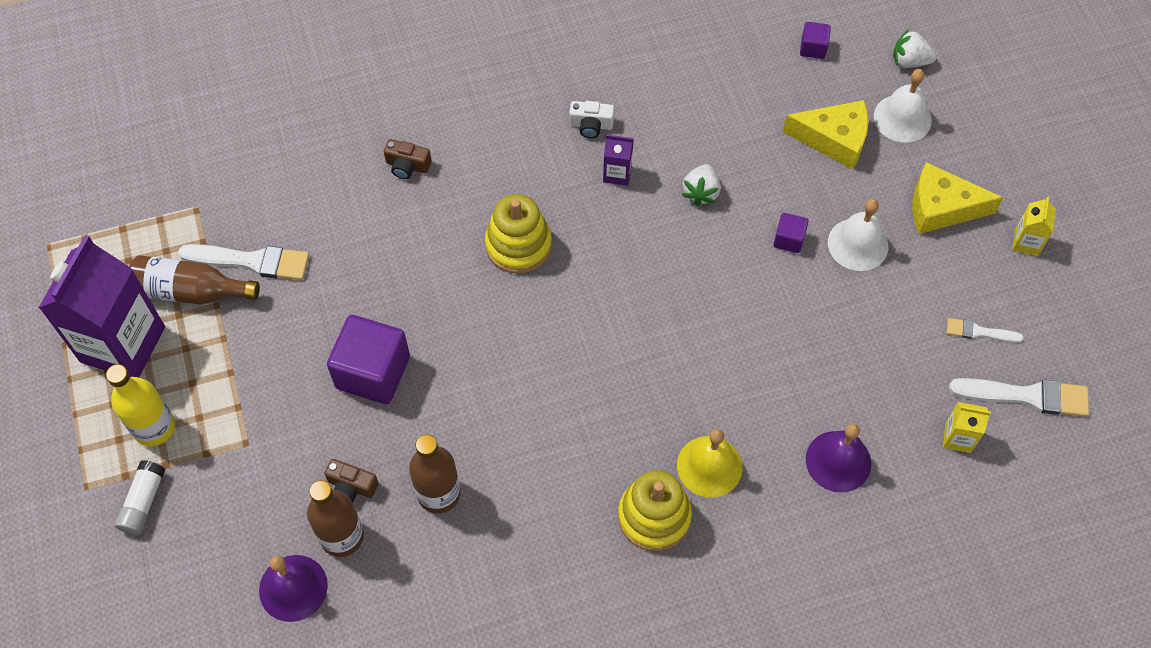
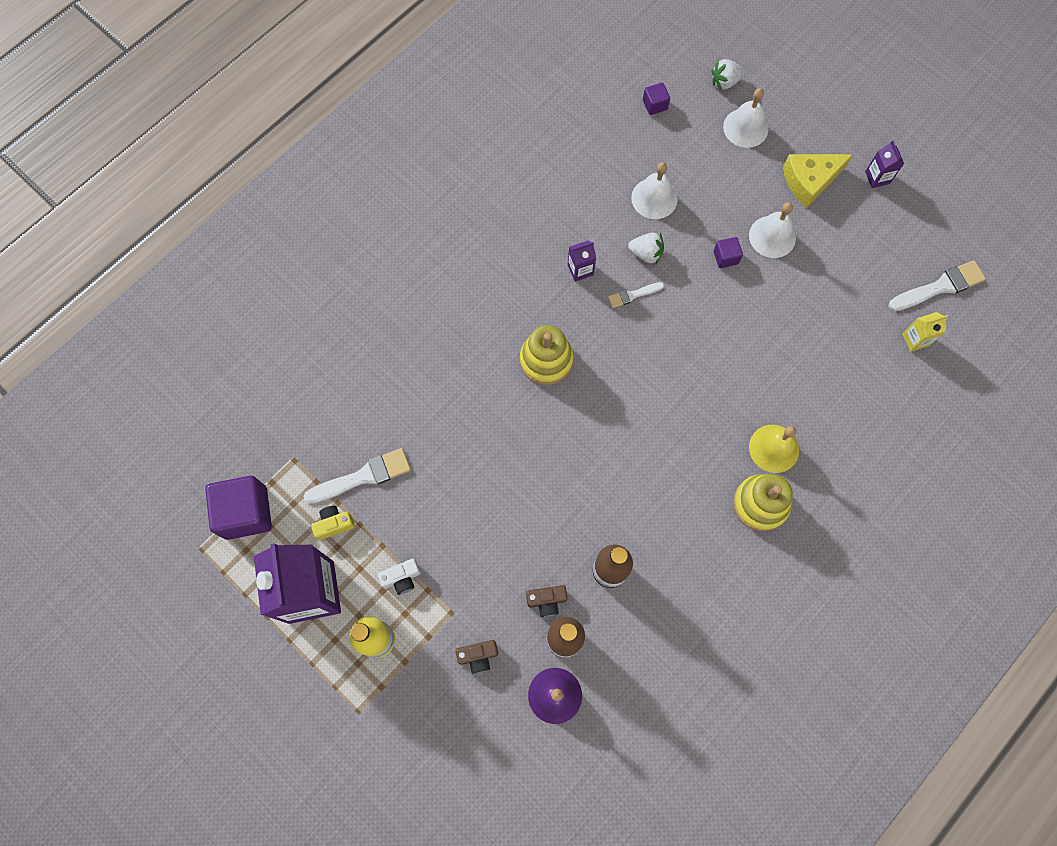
camera: 30 degrees left, 10 degrees up
(143, 502) = (408, 698): white glue stick -> none
(191, 291) = (334, 524): brown bottle -> yellow camera
(373, 372) = (506, 510): purple cube -> purple cube (246, 512)
(407, 166) = (428, 342): brown camera -> brown camera (478, 656)
(591, 125) = (539, 242): white camera -> white camera (401, 578)
(701, 192) = (646, 253): white strawberry -> white strawberry turned 60 degrees counterclockwise
(748, 141) = (654, 198): none -> white bell
(834, 139) = (710, 167): yellow cheese -> none
(838, 461) = (852, 398): purple bell -> none
(979, 332) = (885, 258): white brush -> white brush (633, 295)
(1026, 242) = (877, 177): yellow carton -> purple carton

